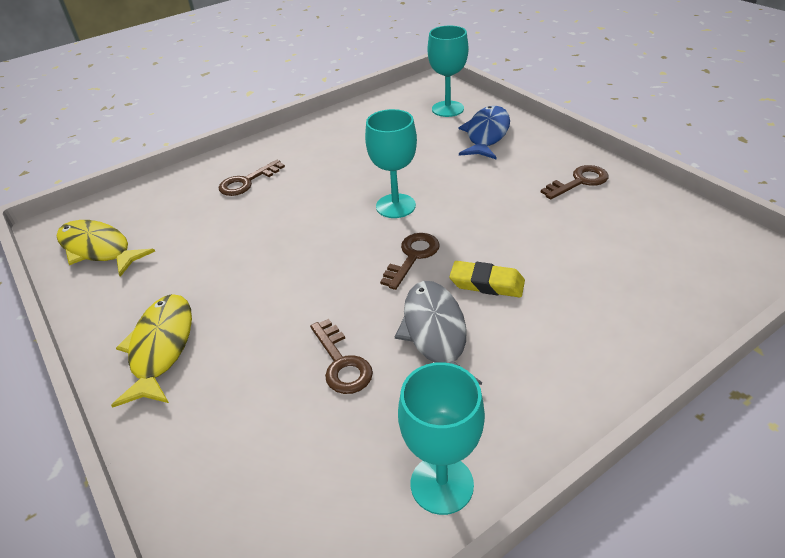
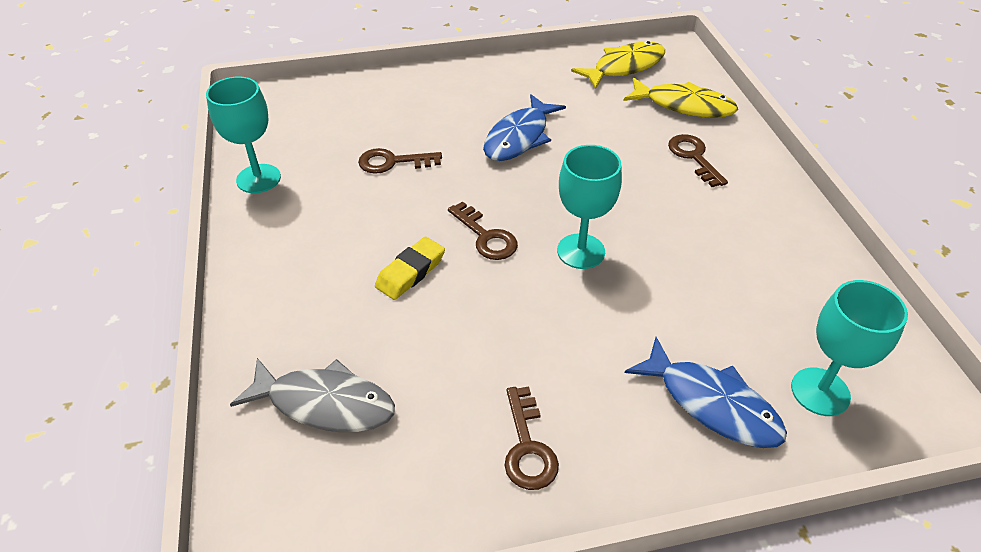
camera: 110 degrees right, 5 degrees up
(161, 348) = (478, 87): yellow fish -> yellow fish (684, 105)
(255, 283) = (519, 137): none -> blue fish
(435, 334) = (379, 218): grey fish -> grey fish (325, 403)

